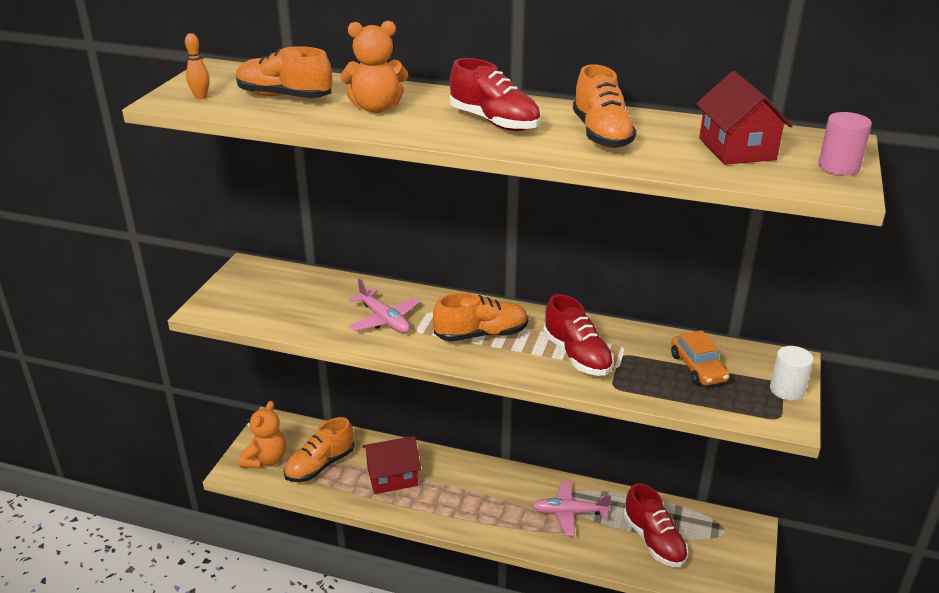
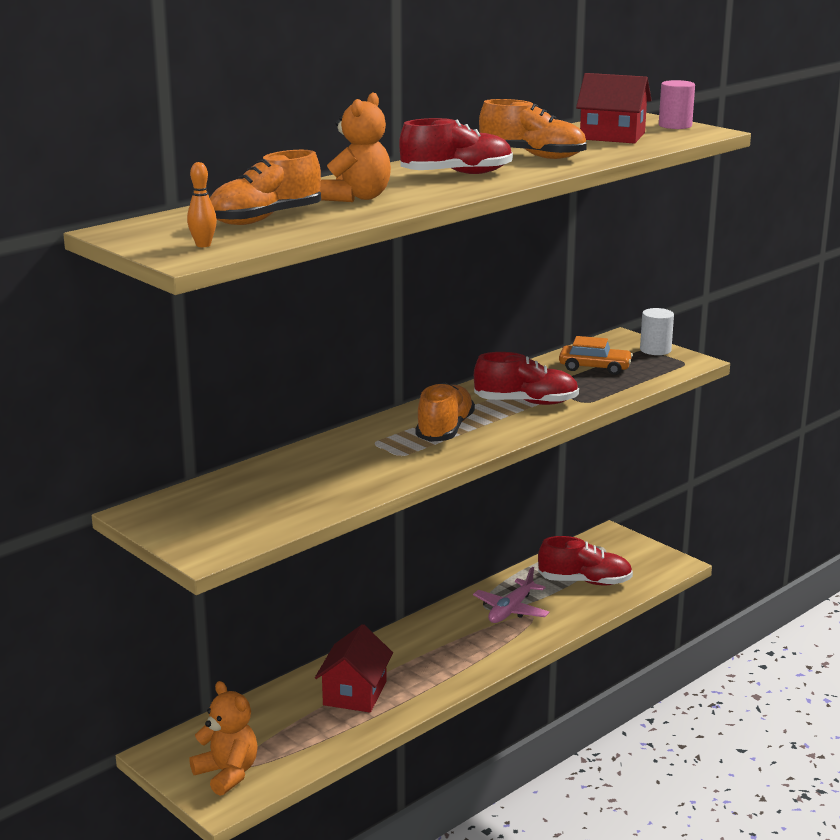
camera: 60 degrees left, 10 degrees down
(320, 465) = (283, 736): orange shoe -> none
(384, 320) = (361, 465): pink plane -> none

